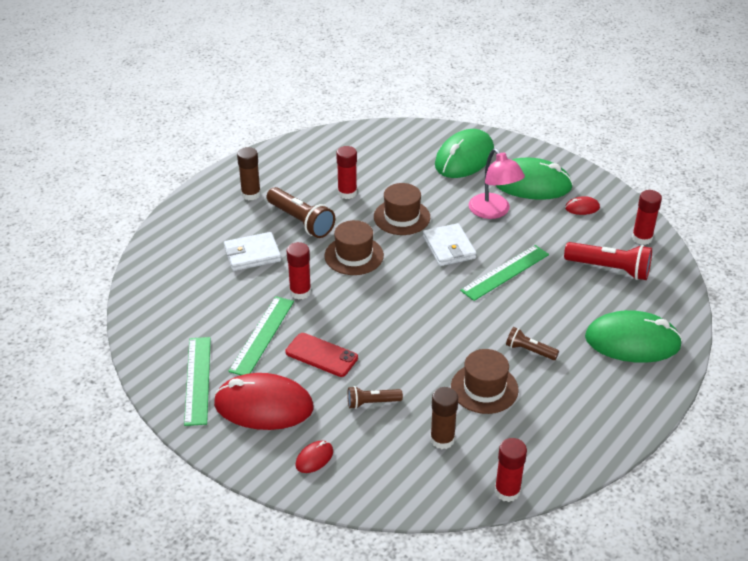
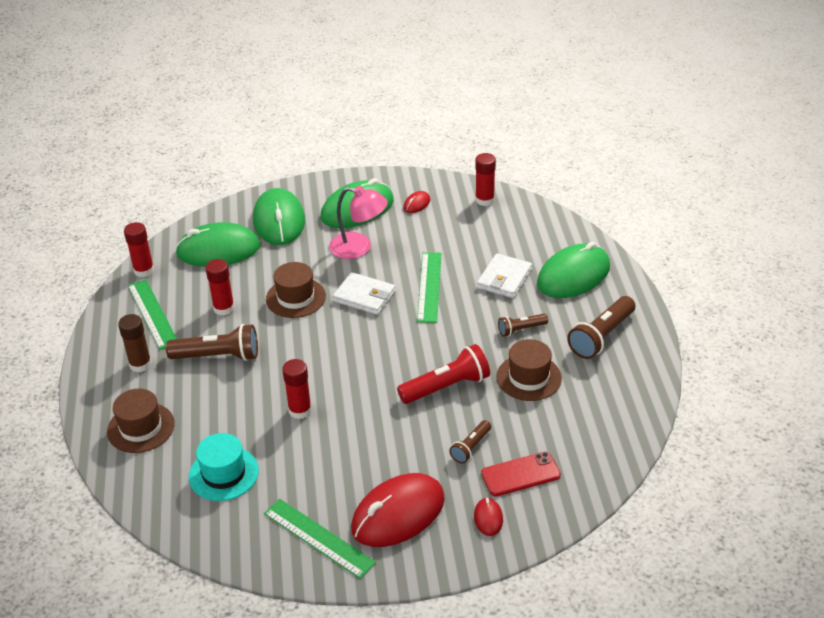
camera: 45 degrees left, 0 degrees up
(202, 296) = (223, 473): none -> turquoise hat
(252, 254) = (216, 410): white wallet -> white wallet (504, 278)
(262, 335) = (319, 465): green ruler -> green ruler (152, 314)
(321, 355) = (386, 443): red phone -> red phone (520, 474)
(354, 255) = (301, 352): brown hat -> brown hat (141, 428)
(397, 153) = (218, 250): none -> green mouse
(442, 439) = (551, 433): brown glue stick -> none
(507, 491) = (635, 432): red glue stick -> red glue stick (144, 270)
(586, 402) = (601, 336): none -> brown flashlight
(609, 269) = (494, 236): red flashlight -> red flashlight (446, 387)

